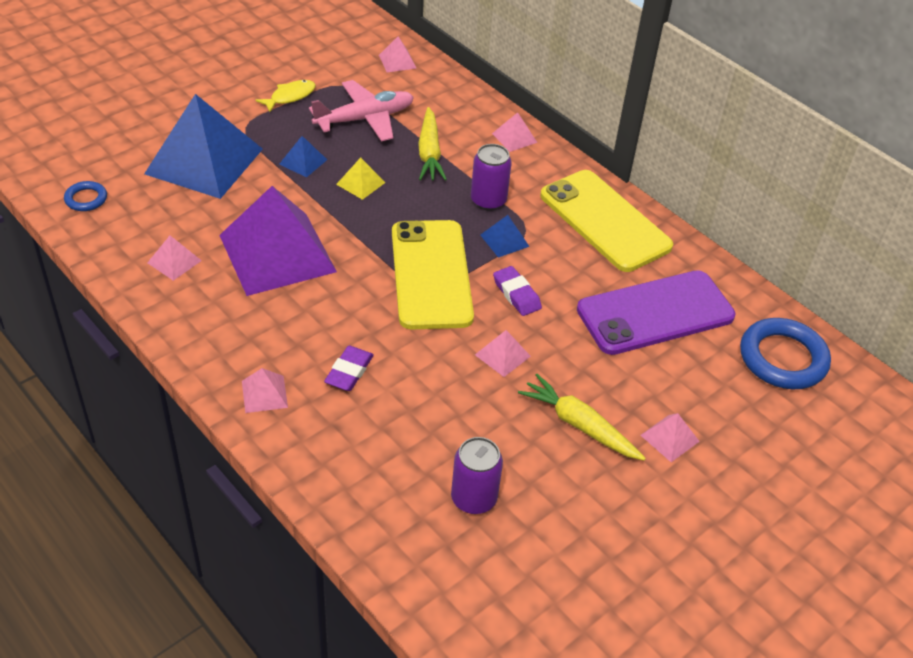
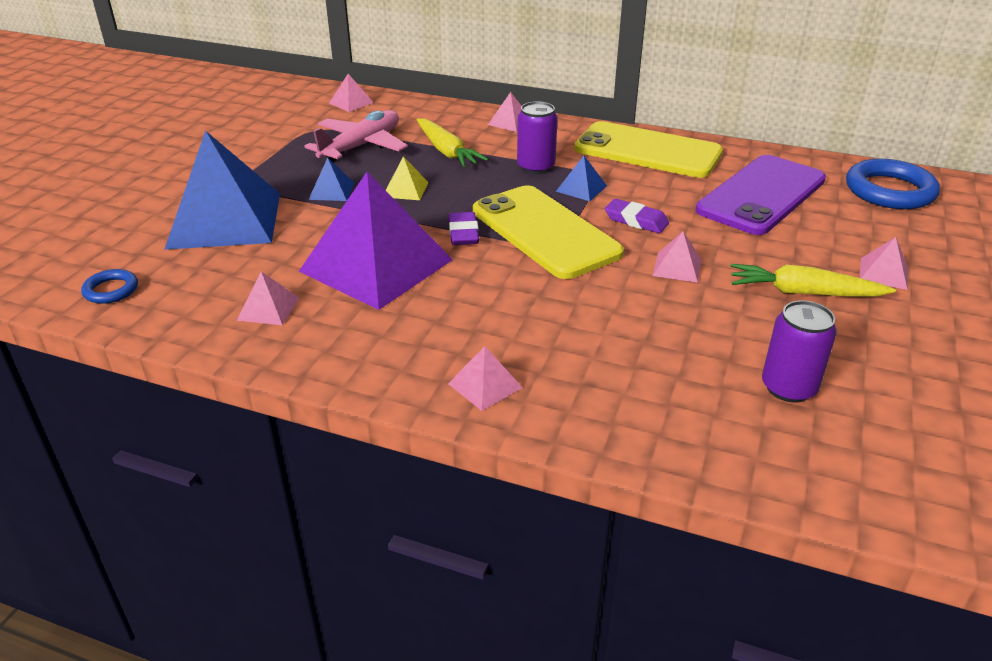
camera: 25 degrees left, 10 degrees down
(290, 97) = (271, 150): yellow fish -> none
(349, 372) = (552, 332): purple eraser -> purple eraser (463, 233)

